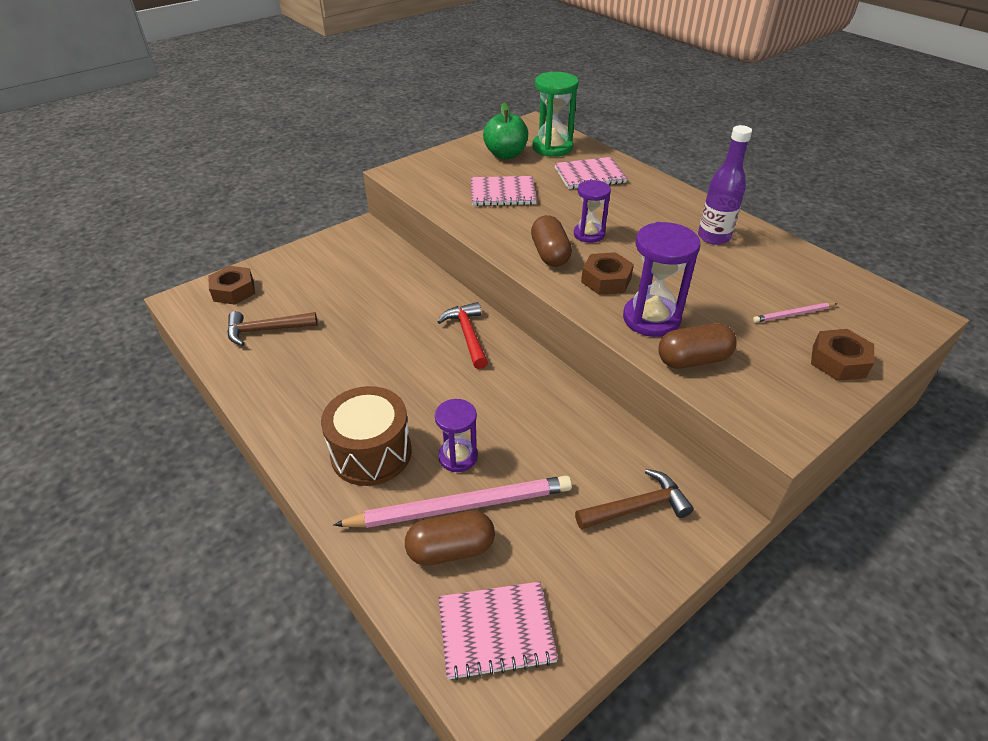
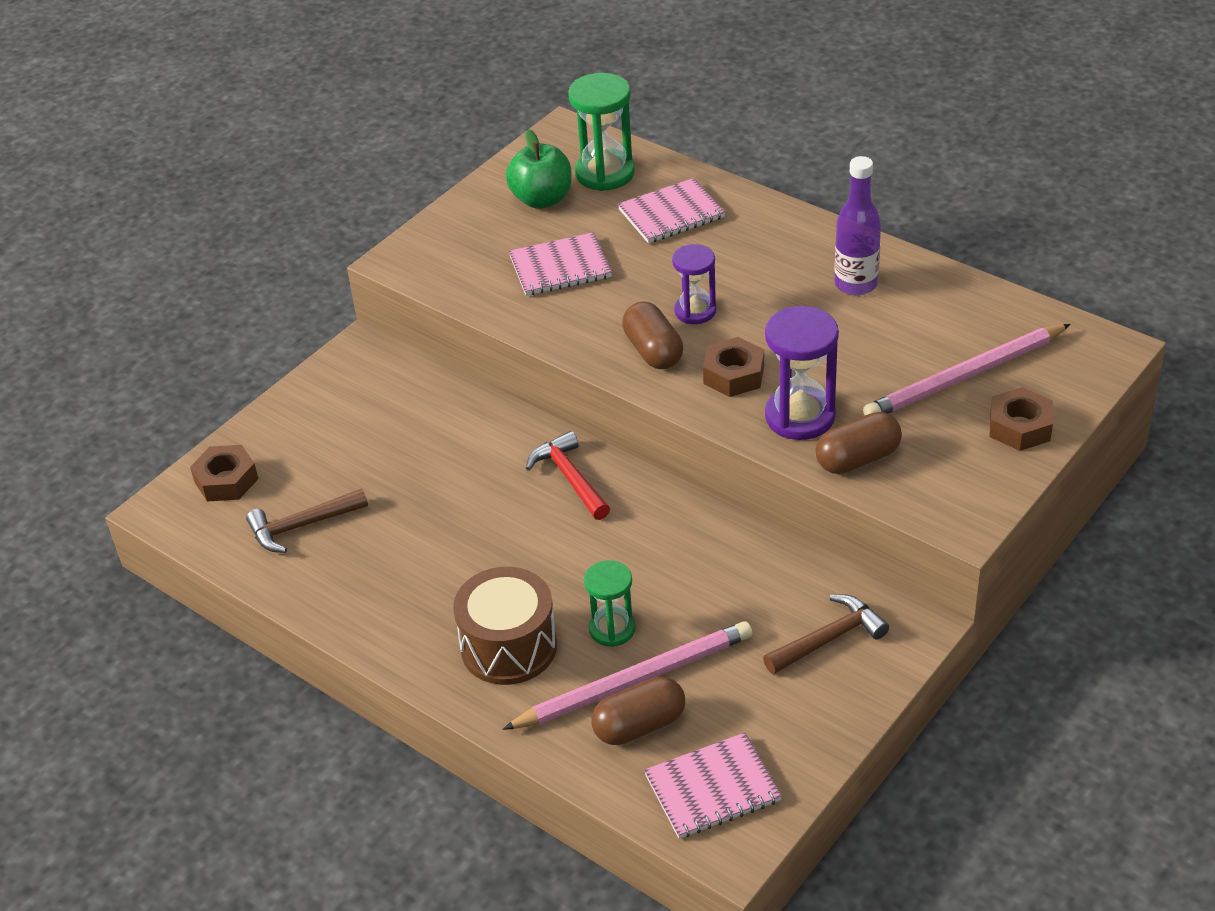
camera: 10 degrees left, 0 degrees up
(458, 457) = (612, 629): purple hourglass -> green hourglass
(793, 314) = (965, 377): pink pencil -> pink pencil, size x2.16

